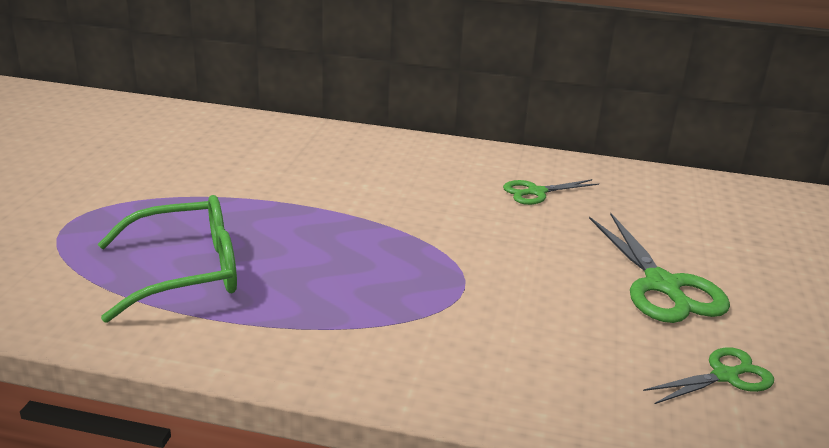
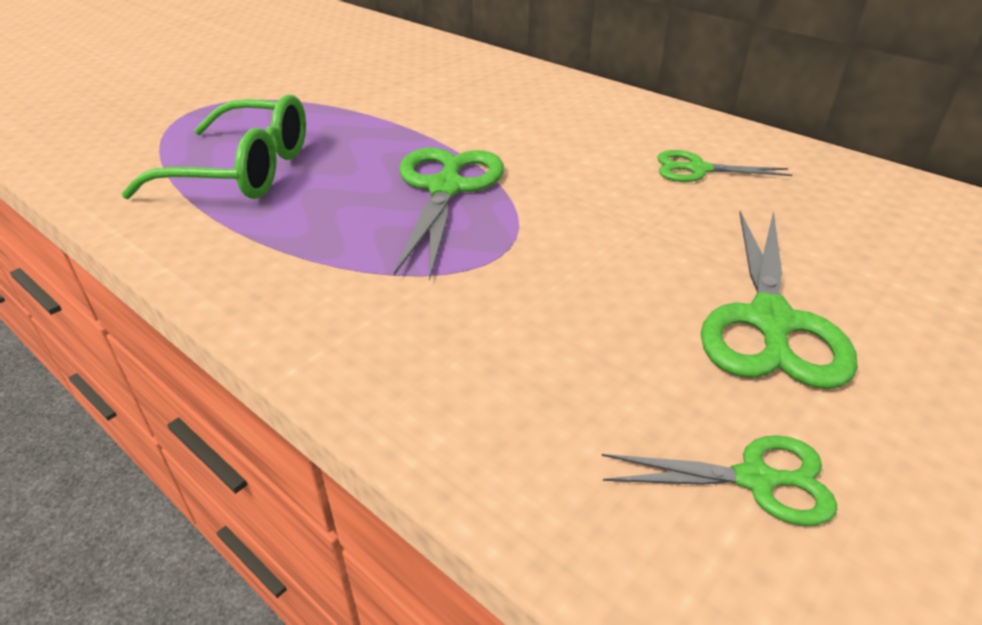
camera: 30 degrees right, 10 degrees up
(375, 247) = (446, 188): none -> green scissors

